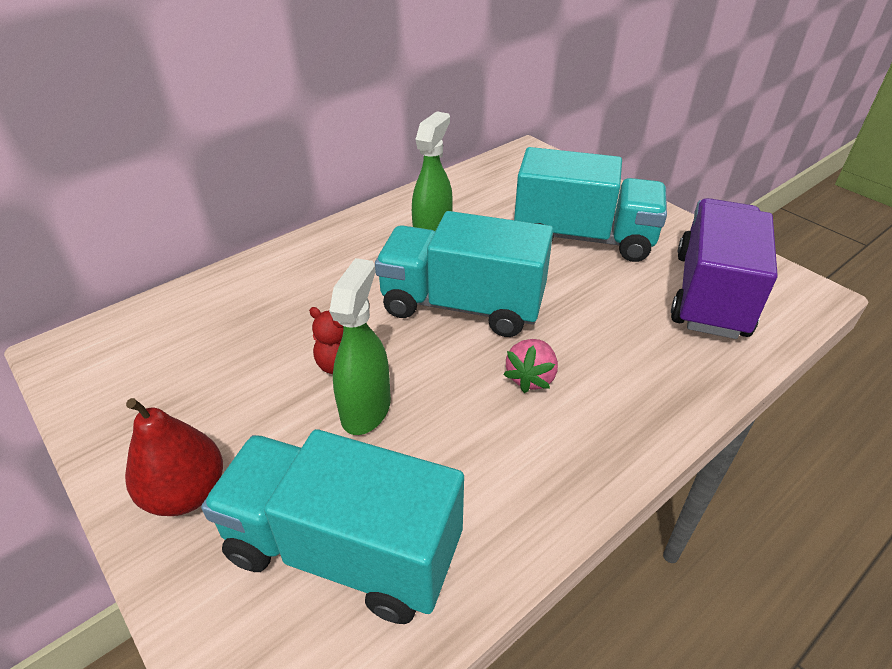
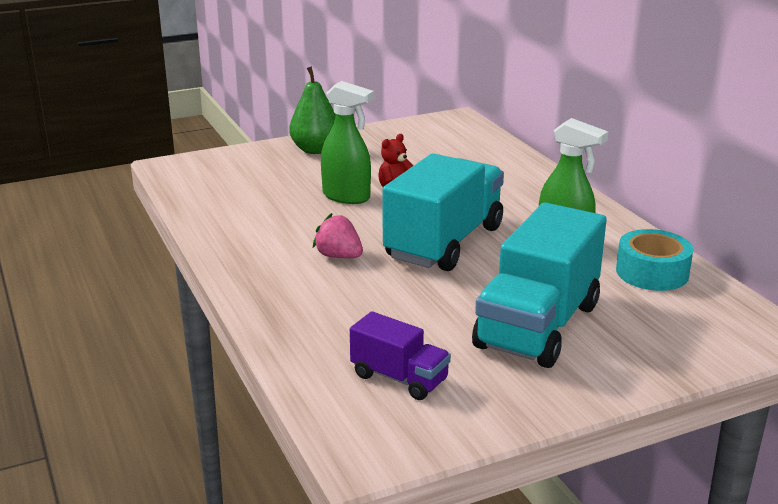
camera: 105 degrees right, 15 degrees down
(186, 493) = (315, 150): red pear -> green pear
(344, 549) = (246, 184): turquoise truck -> none
(466, 194) = (652, 272): none -> turquoise tape
(710, 294) = (399, 378): purple truck -> purple truck, size x0.52

